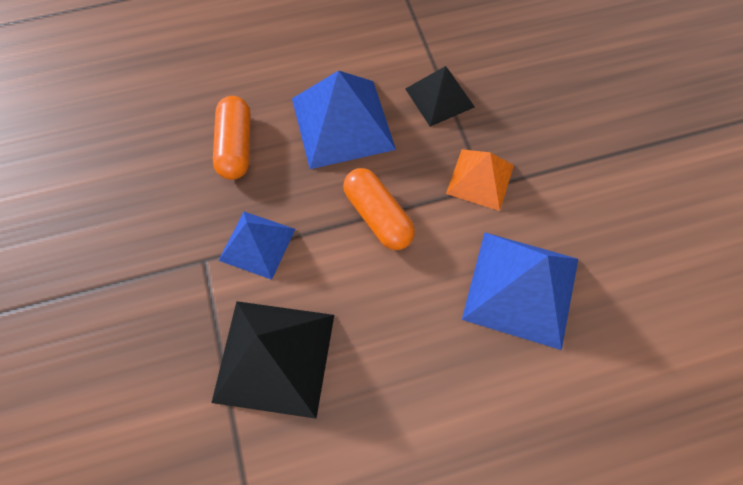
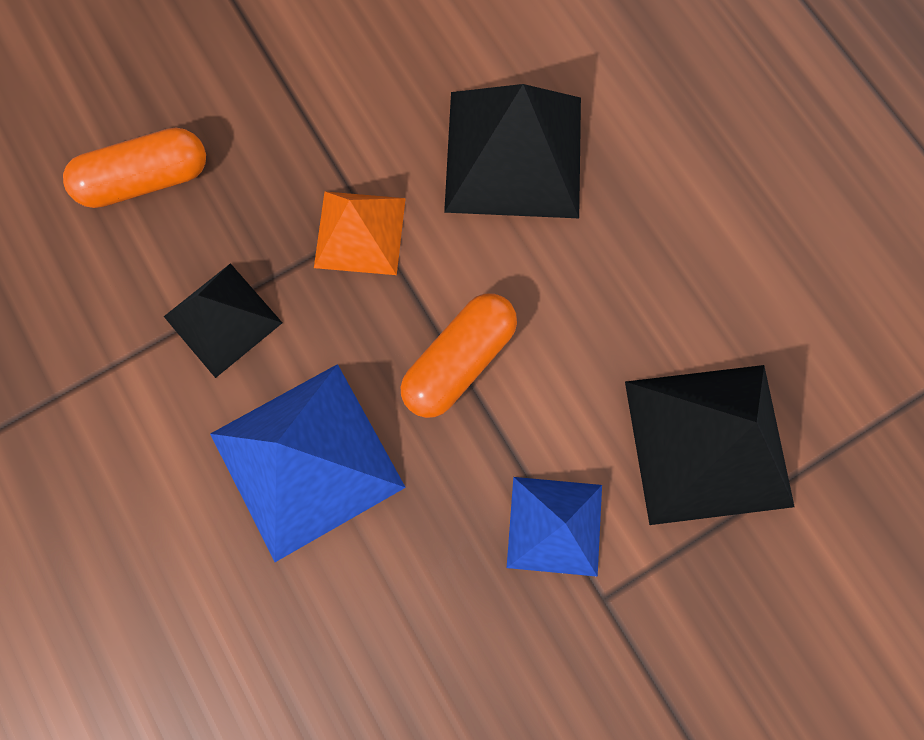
camera: 105 degrees left, 10 degrees up
(236, 146) = (393, 625): orange capsule -> orange capsule (146, 180)
(521, 288) = (513, 154): blue pyramid -> black pyramid

